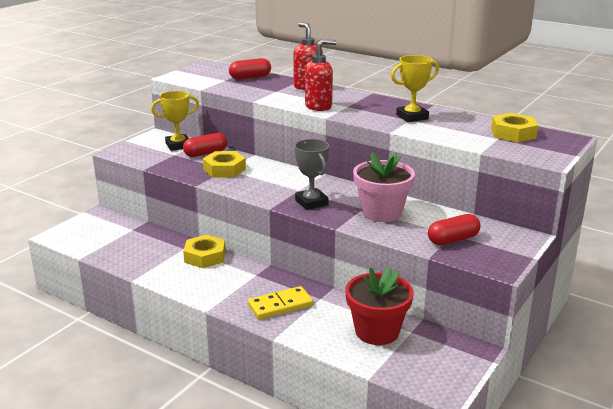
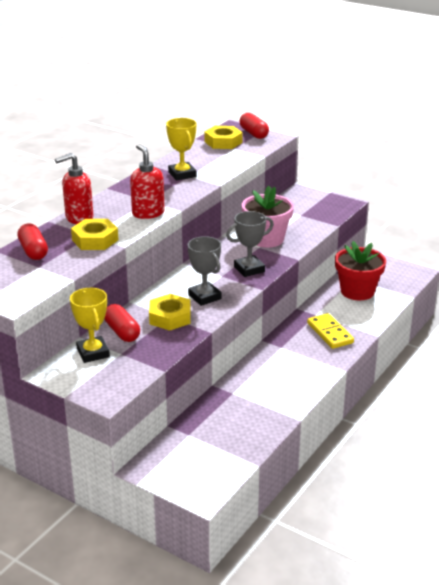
camera: 90 degrees left, 5 degrees up
(205, 256) = (249, 378): yellow nut -> yellow nut (95, 240)
(257, 182) = (204, 297): none -> grey trophy
(453, 240) = (309, 215): red capsule -> red capsule (253, 133)

